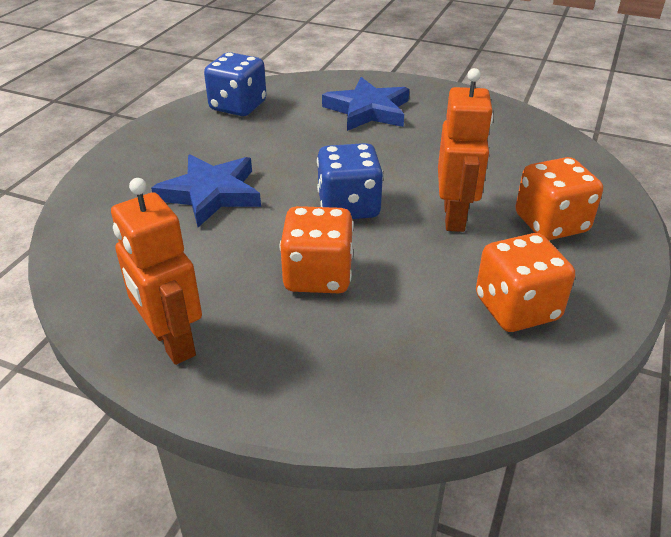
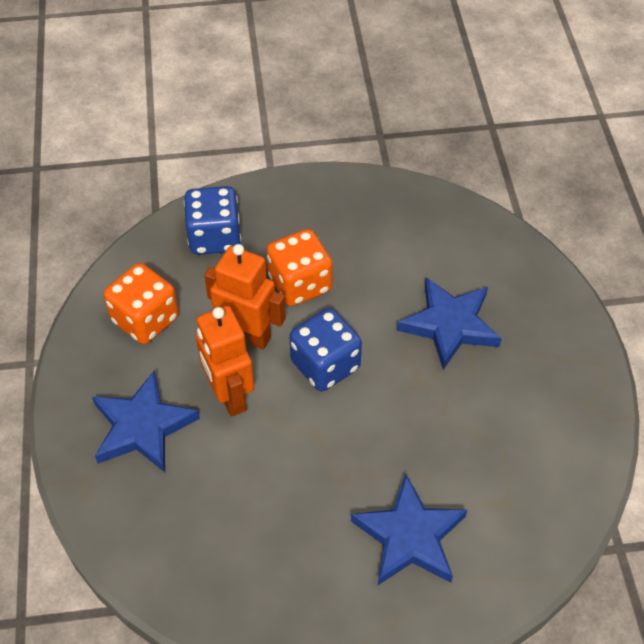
camera: 150 degrees right, 15 degrees up
(172, 342) = (351, 197): orange robot -> orange robot (247, 335)
(238, 106) = (553, 468): blue dice -> blue dice (214, 237)
(551, 223) = (142, 427): orange dice -> blue star

